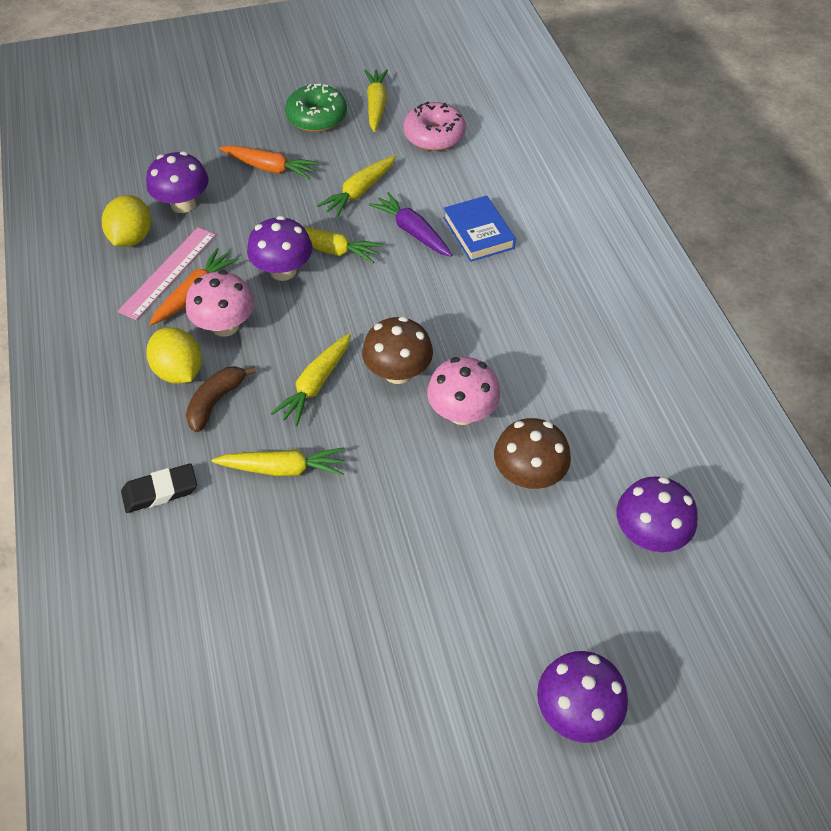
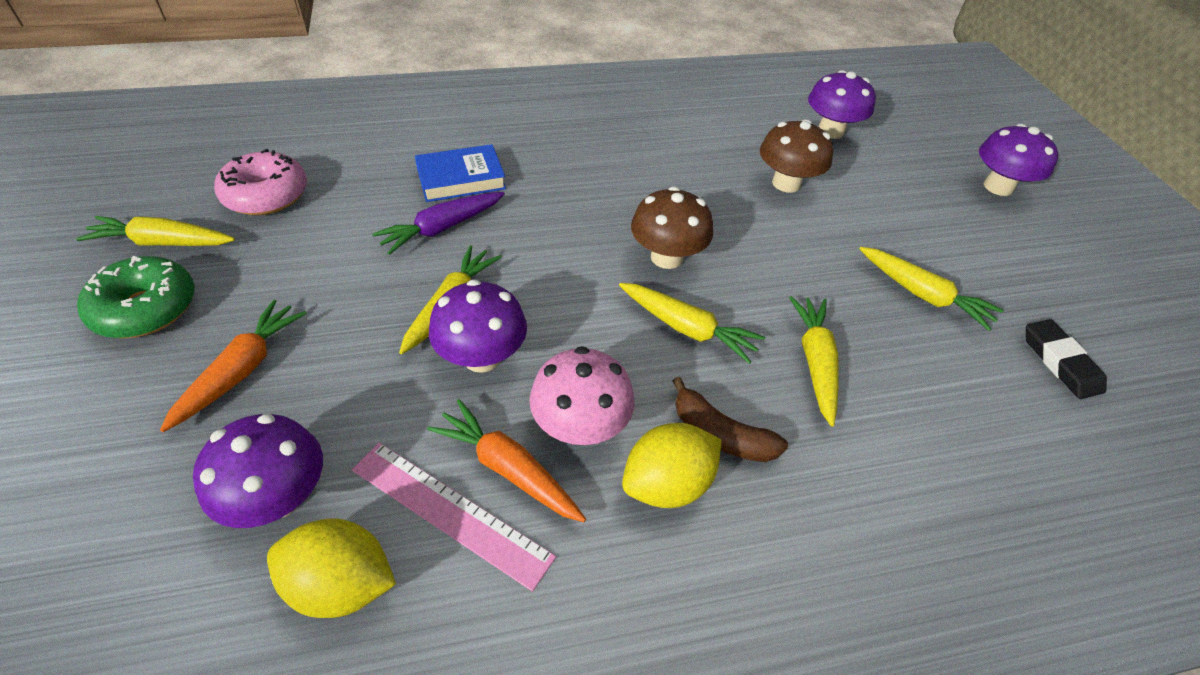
camera: 90 degrees left, 5 degrees down
(160, 491) = (877, 497): black eraser -> black eraser (1060, 362)
(359, 192) = (347, 270): yellow carrot -> yellow carrot (923, 295)
(462, 412) = (719, 216): pink mushroom -> none

